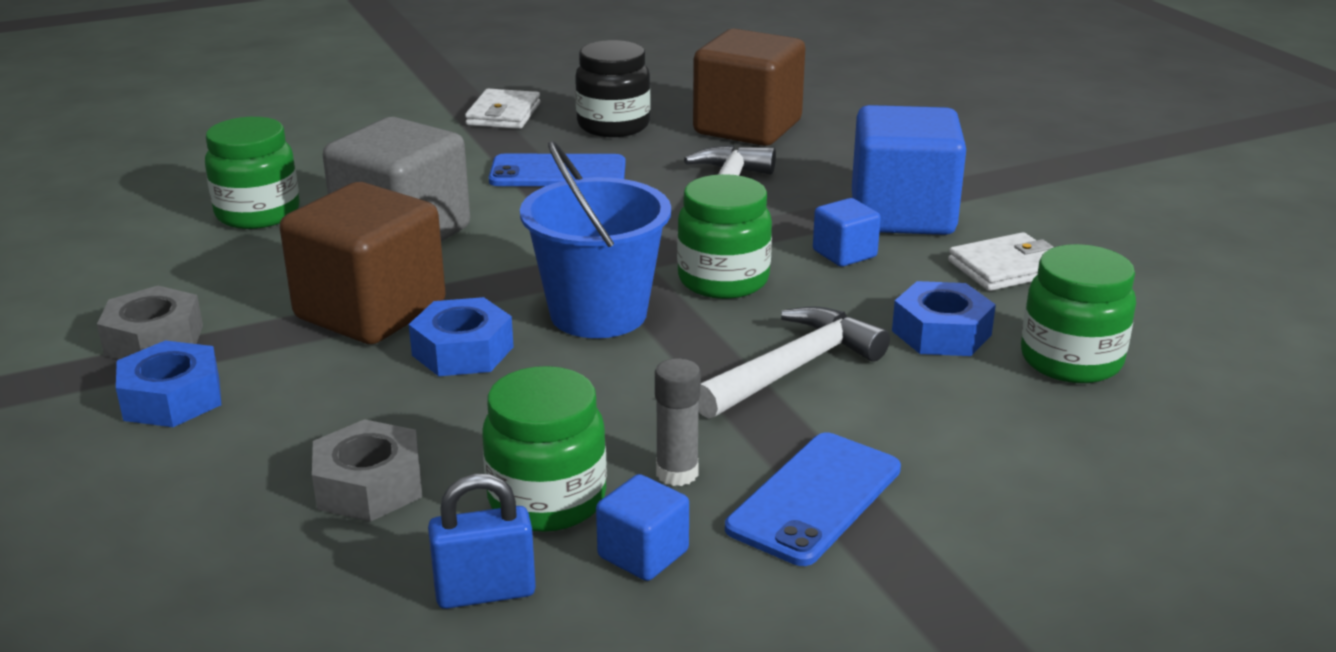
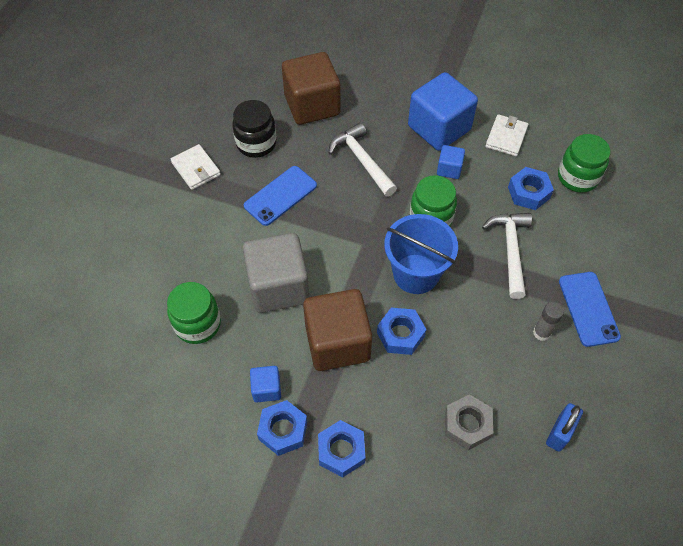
camera: 45 degrees left, 30 degrees up
(154, 340) = (283, 430): grey nut -> blue nut
(547, 500) = (524, 380): green jar -> none
(643, 554) = (577, 376): blue cube -> blue cube (266, 389)

